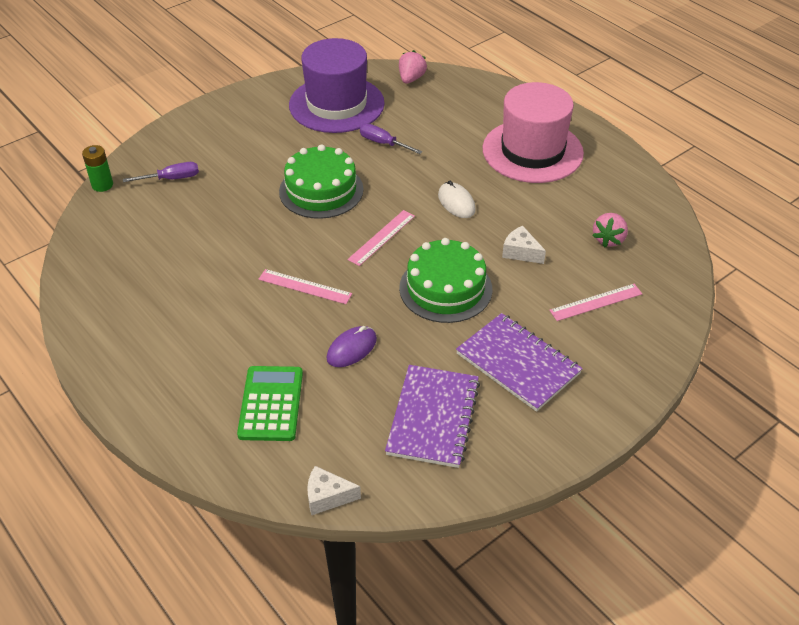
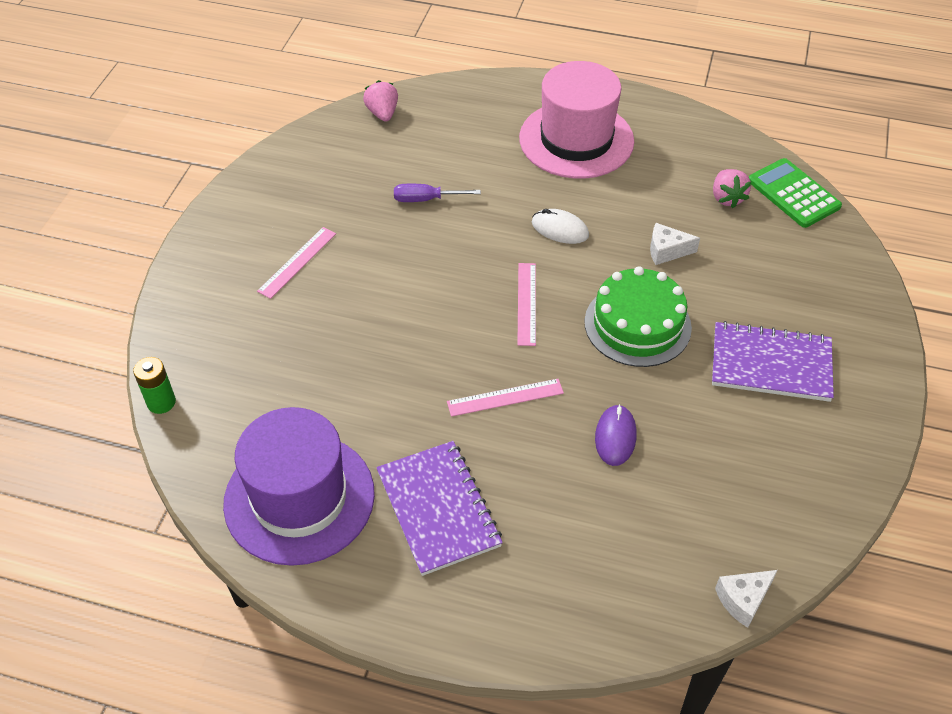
camera: 35 degrees left, 5 degrees up
(171, 179) = (237, 353): purple screwdriver -> none
(271, 404) = (598, 540): green calculator -> green calculator (793, 193)
(321, 190) = (415, 283): green cake -> none
(336, 104) = (333, 178): purple hat -> purple hat (299, 498)
(433, 417) = (754, 461): purple notebook -> purple notebook (438, 509)
(596, 302) = (775, 266): pink ruler -> pink ruler (297, 262)

